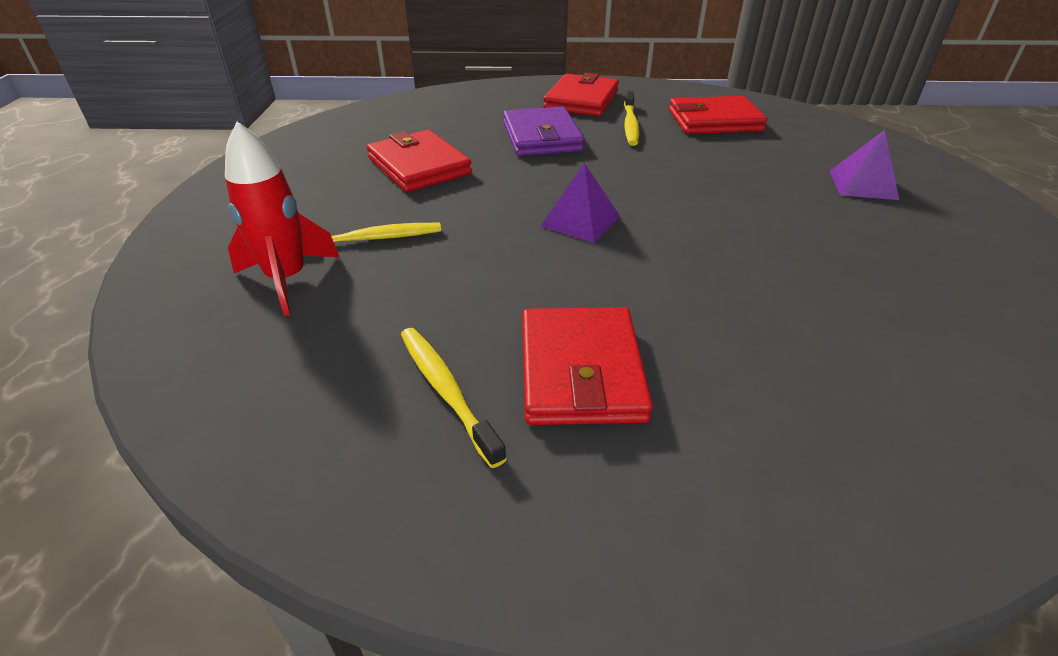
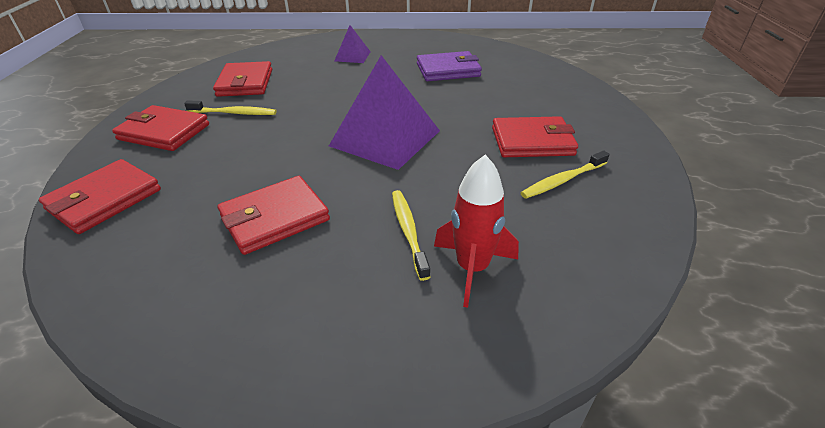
camera: 90 degrees left, 0 degrees up
(467, 98) = (104, 199): none -> red wallet
(541, 137) = (238, 152): purple wallet -> purple wallet (448, 70)
(580, 221) = (385, 138): purple pyramid -> purple pyramid, size x2.01

